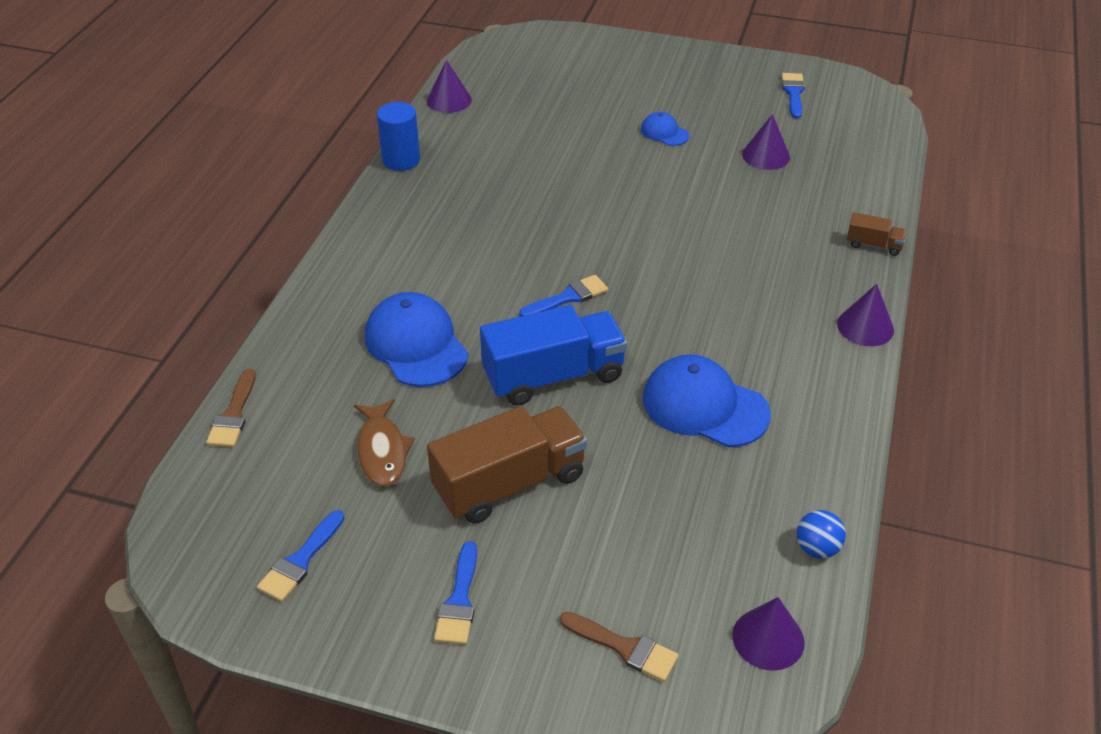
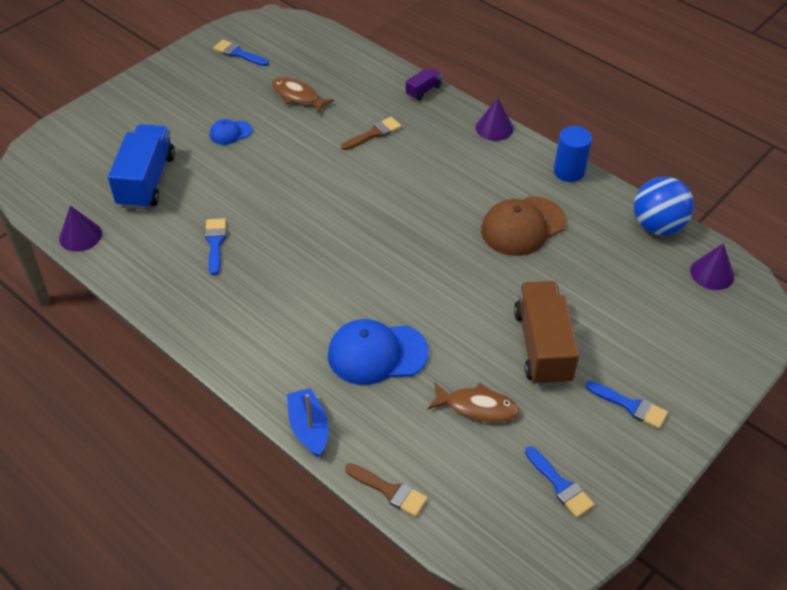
camera: 65 degrees left, 5 degrees up
(289, 328) = (309, 428): none -> blue boat
(401, 160) = (140, 292): blue cylinder -> blue cylinder (569, 171)
(553, 376) = (454, 288): blue truck -> blue truck (146, 181)
(568, 297) = (379, 252): blue brush -> blue brush (215, 243)
(624, 647) = (696, 338): brown brush -> brown brush (374, 134)
(704, 406) = (523, 226): blue cap -> brown cap
(766, 155) = (297, 96): purple cone -> brown fish
(817, 548) = (657, 226): blue ball -> blue ball, size x1.94
(873, 245) = (423, 91): brown truck -> purple truck

